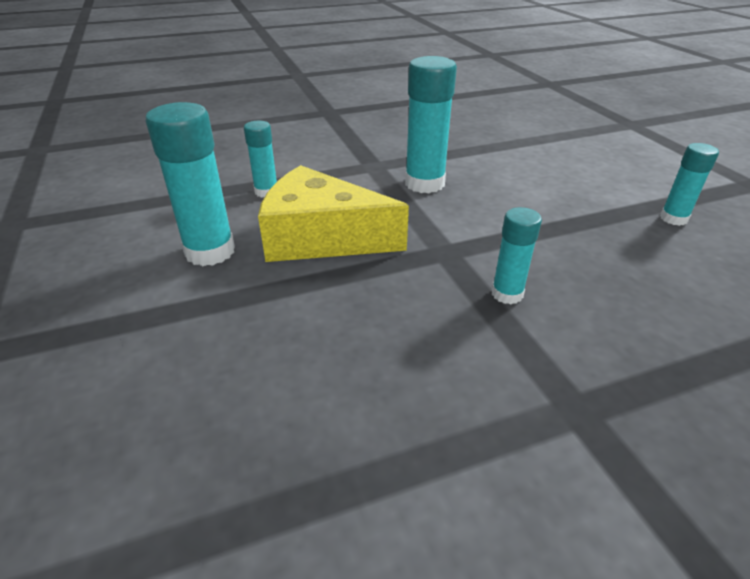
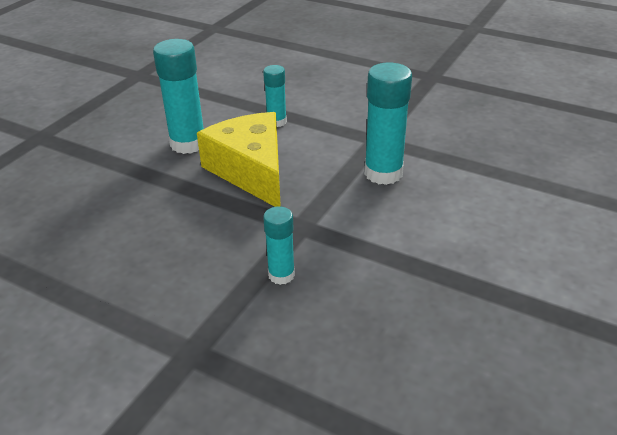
camera: 50 degrees right, 0 degrees up
(673, 218) = (523, 325): turquoise glue stick -> none

